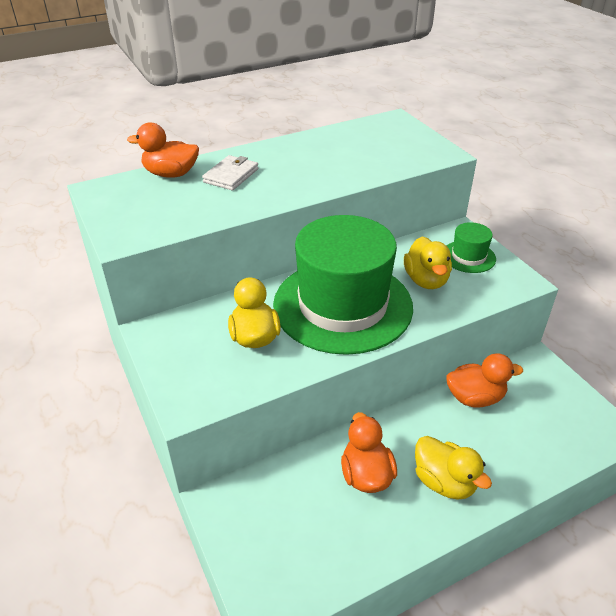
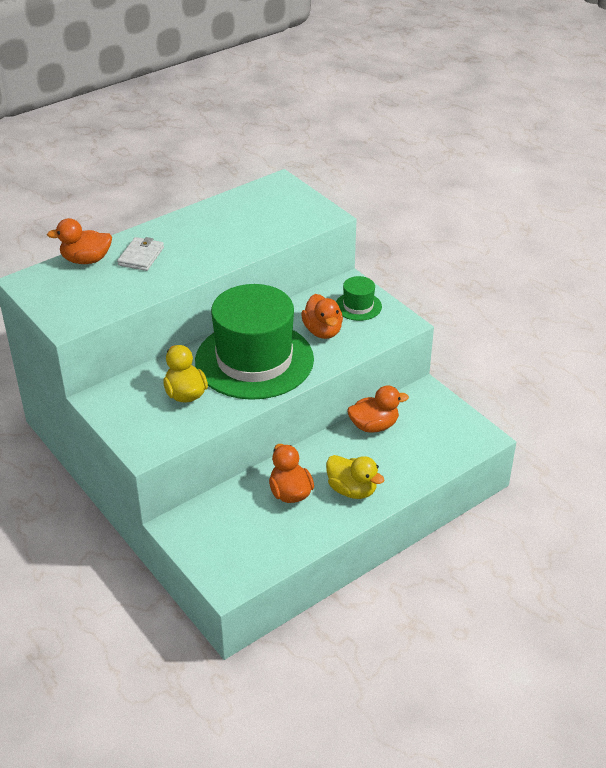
camera: 10 degrees left, 0 degrees up
(426, 280) = (322, 331): yellow duck -> orange duck

